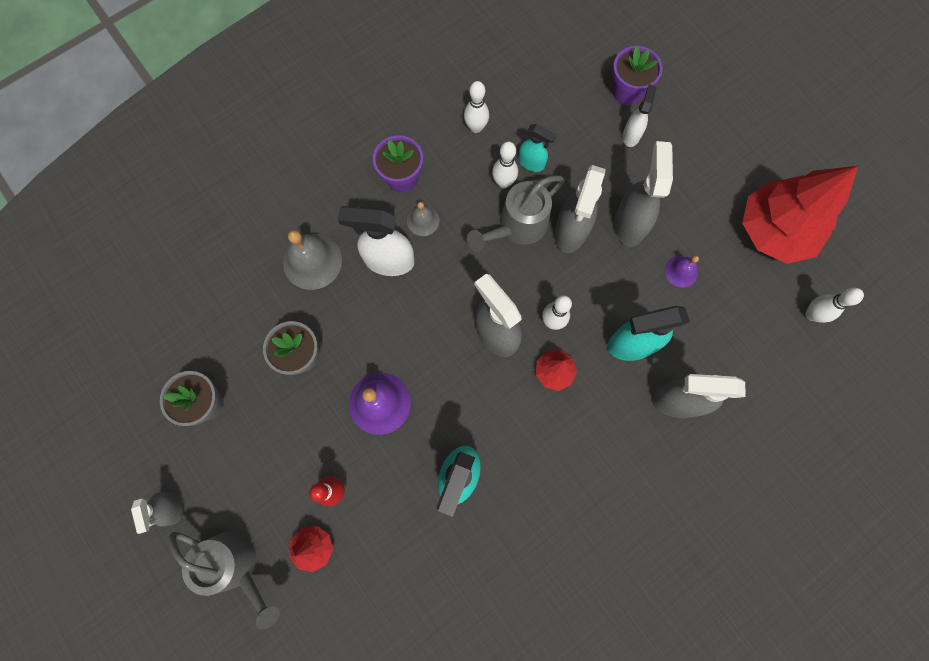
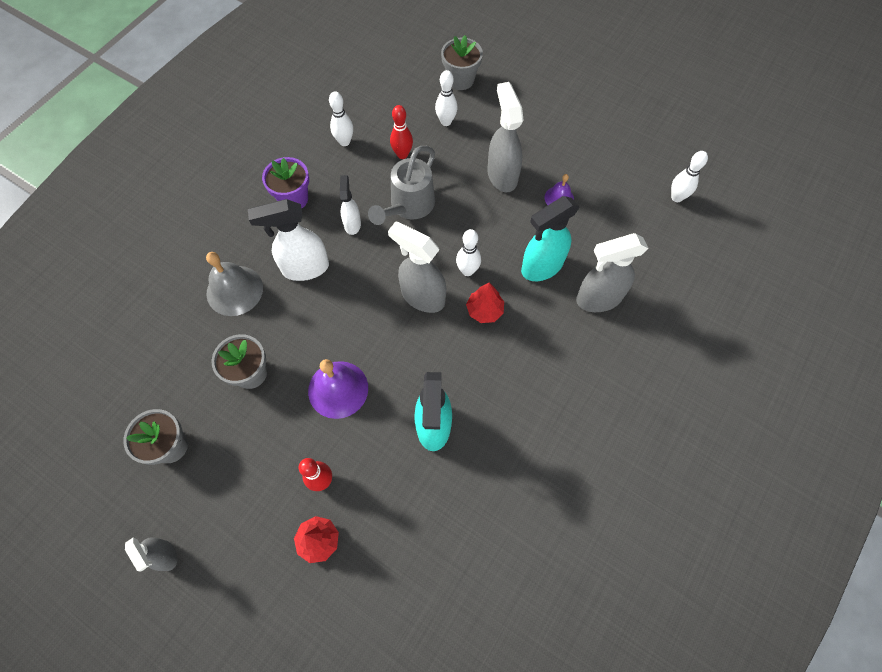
camera: 20 degrees left, 10 degrees down
(236, 565) = (248, 587): grey watering can -> none
(423, 220) = (324, 226): grey bell -> none
(503, 182) = (384, 176): white bowling pin -> white bowling pin (446, 122)
(532, 163) = (402, 154): turquoise spray bottle -> red bowling pin
(571, 231) = (455, 196): grey spray bottle -> none
(627, 91) = (460, 80): purple flower pot -> grey flower pot
(631, 135) = (476, 110): white spray bottle -> white spray bottle (352, 224)
(774, 230) = (620, 145): red tree -> none

